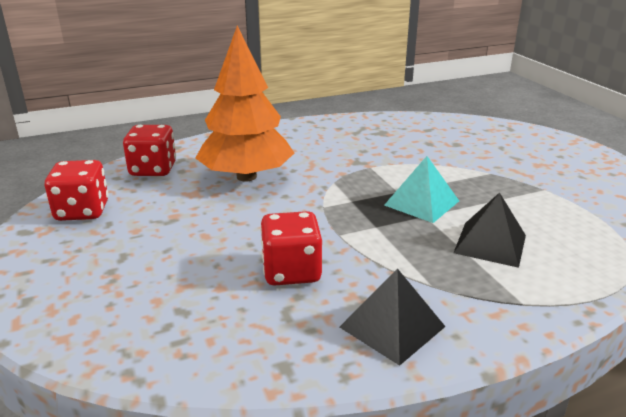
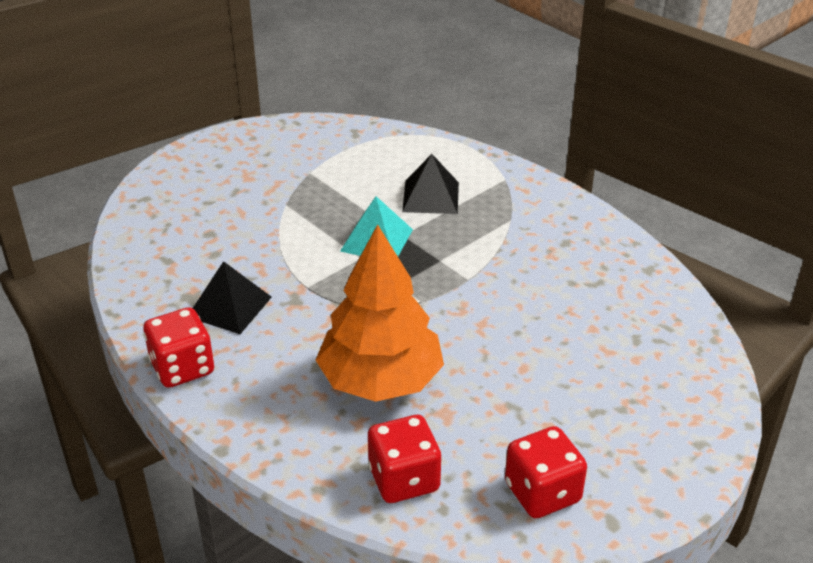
camera: 110 degrees left, 10 degrees up
(291, 271) = (543, 293): red dice -> red dice (182, 368)
(392, 326) = (573, 230): black pyramid -> black pyramid (229, 306)

